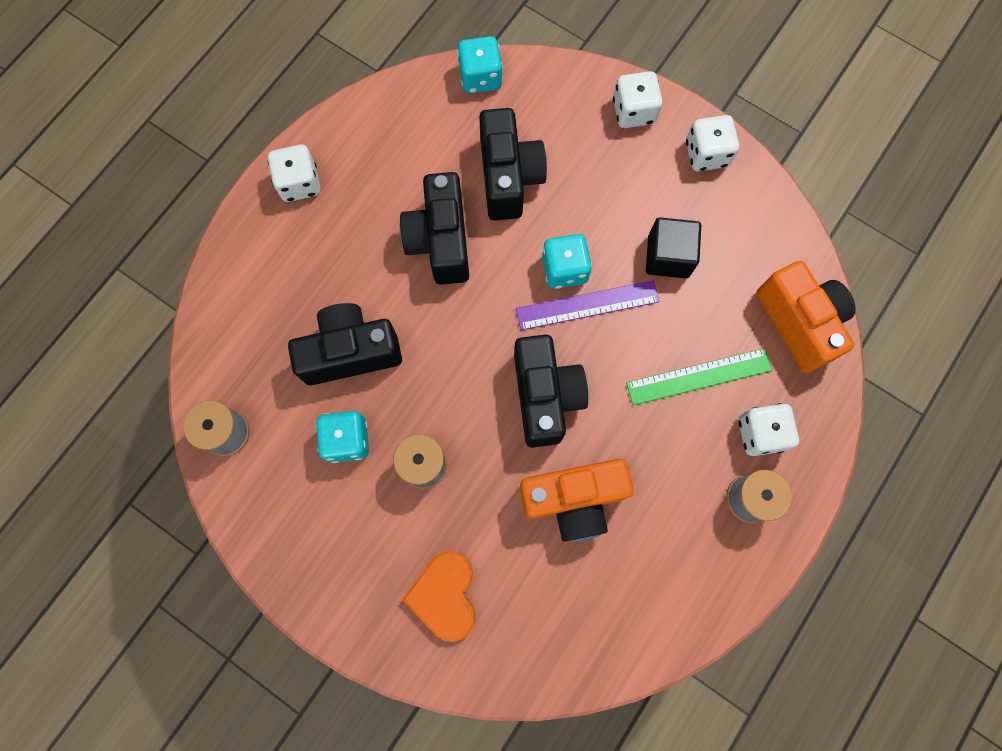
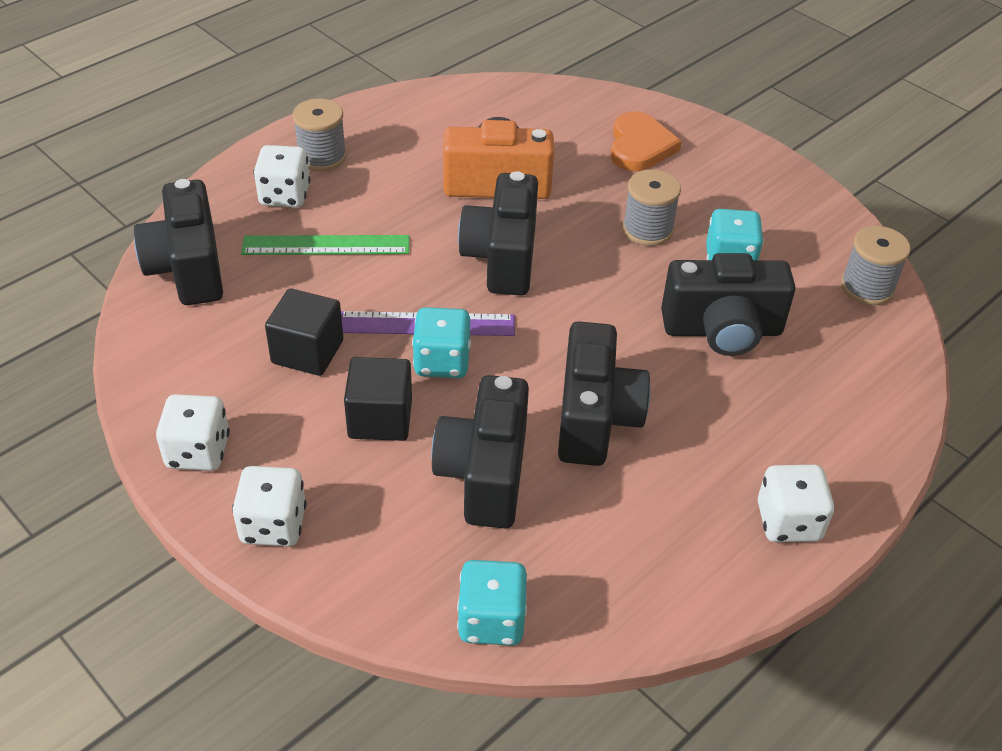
camera: 170 degrees left, 30 degrees down
(593, 207) = (380, 418): none -> black cube
(799, 322) = (188, 268): orange camera -> black camera

